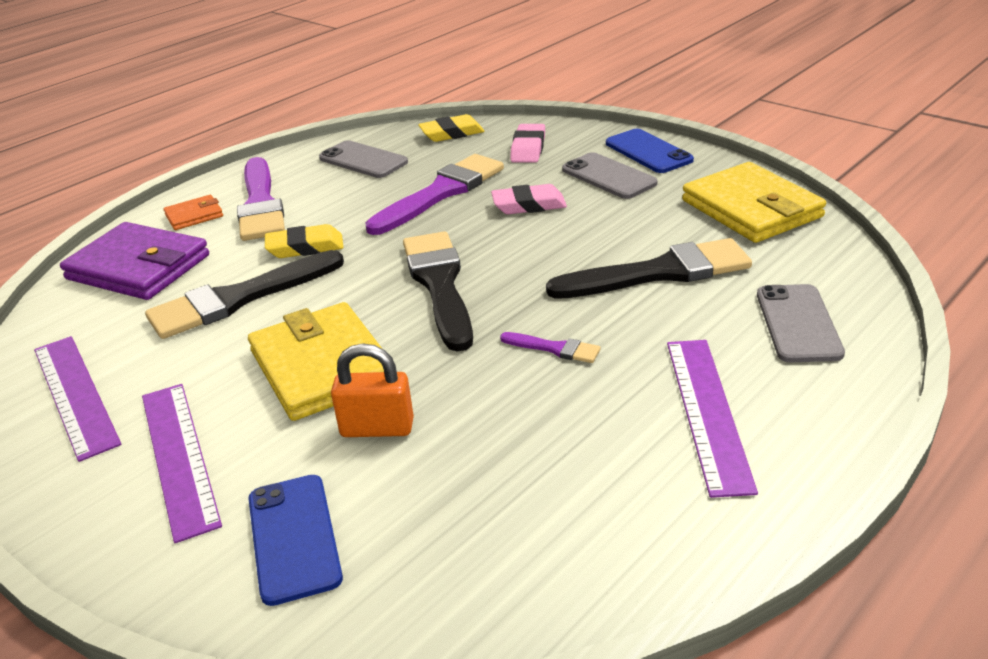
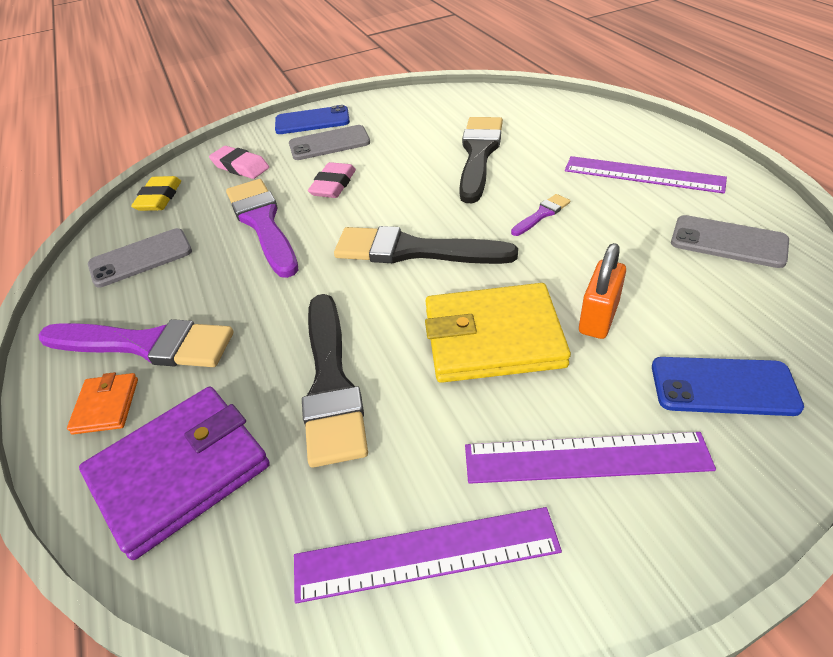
camera: 65 degrees left, 10 degrees up
(305, 247) = (274, 322): yellow eraser -> none
(751, 209) = (430, 106): yellow wallet -> none
(798, 323) = (570, 125): grey phone -> grey phone (728, 242)

